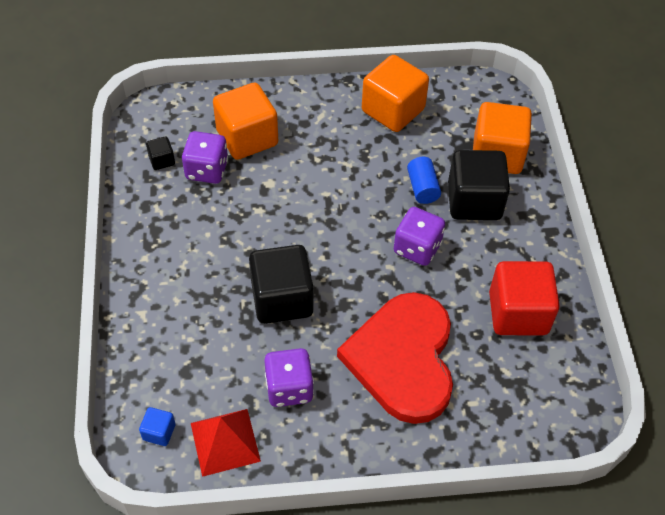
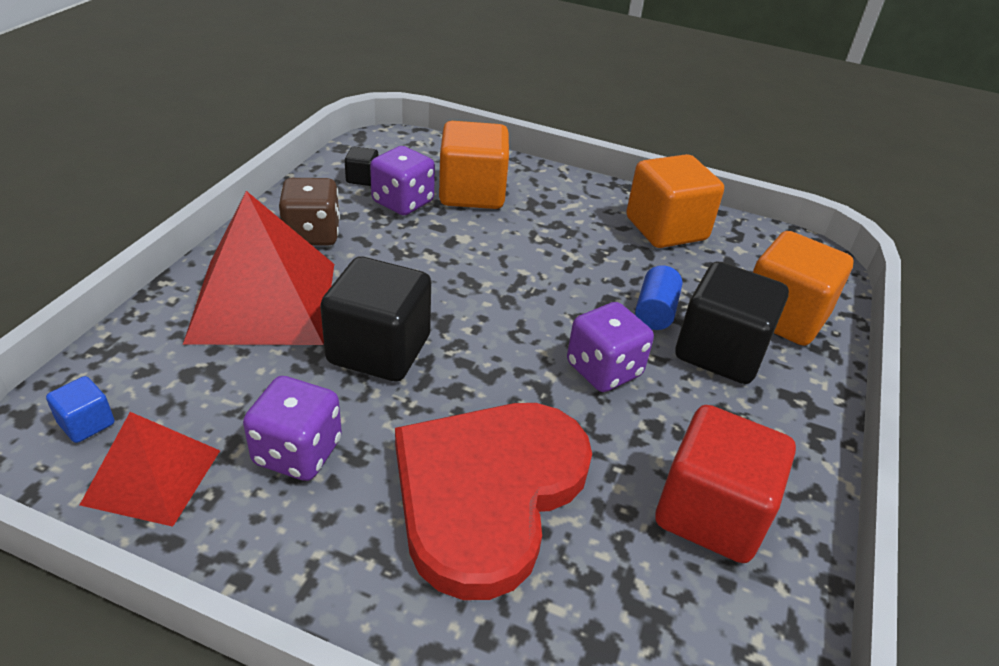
camera: 25 degrees right, 15 degrees down
(169, 229) = (312, 234): none -> brown dice
(185, 299) = (264, 301): none -> red pyramid

